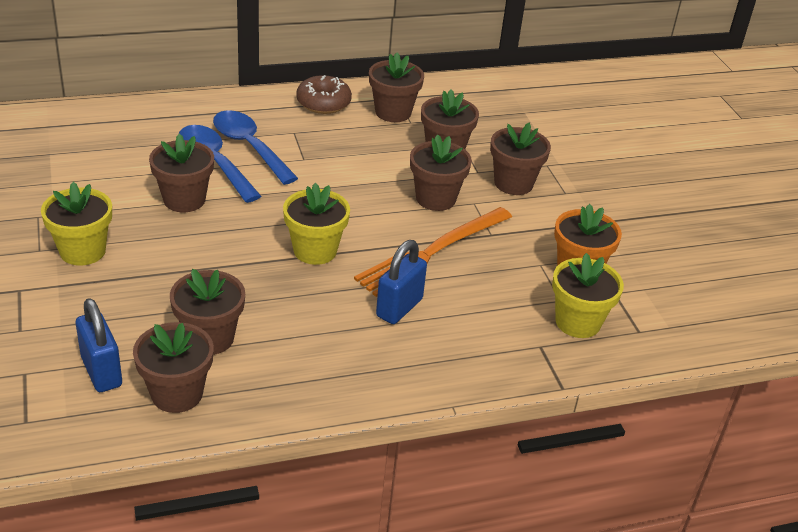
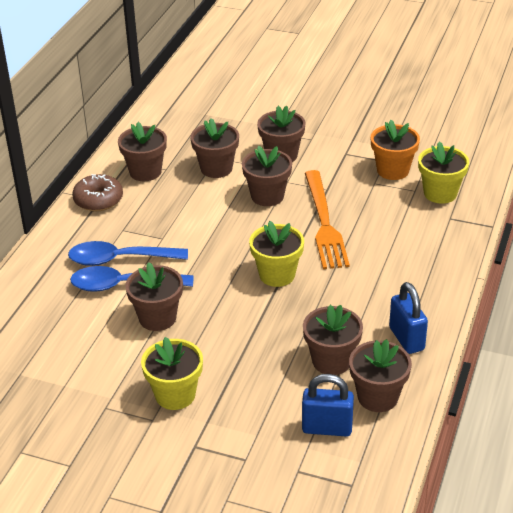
camera: 50 degrees left, 0 degrees up
(399, 308) = (369, 261): blue padlock -> blue padlock (406, 339)

